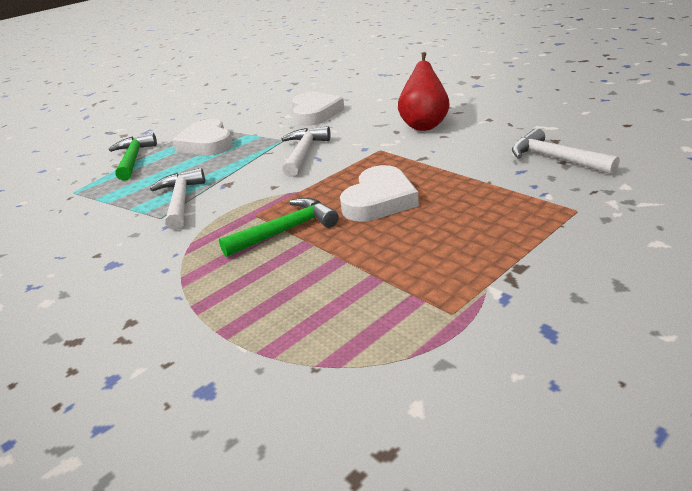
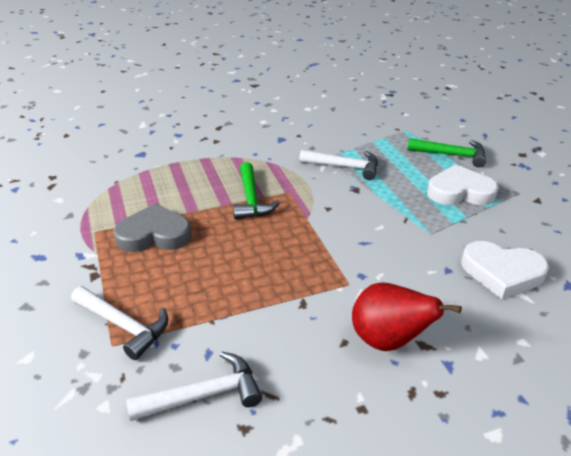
camera: 110 degrees right, 5 degrees up
(303, 153) = (384, 237): white hammer -> white hammer (123, 325)
(379, 200) = (248, 250): white heart -> none
(410, 263) = (154, 234): none -> grey heart

